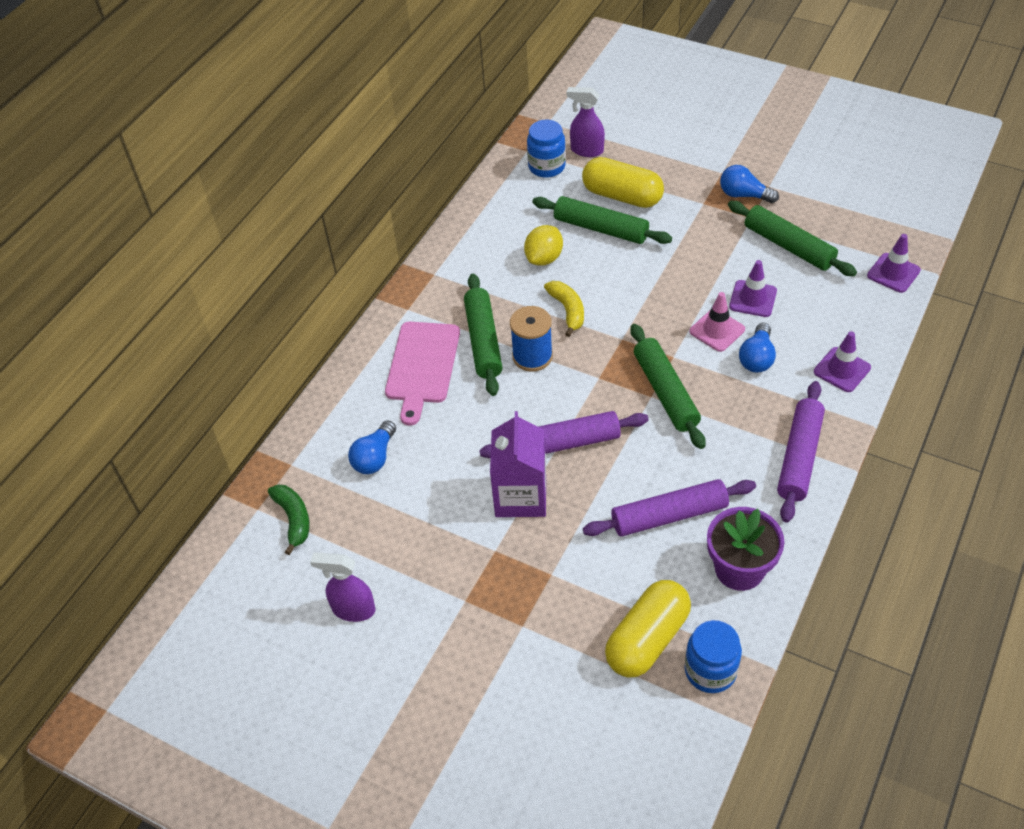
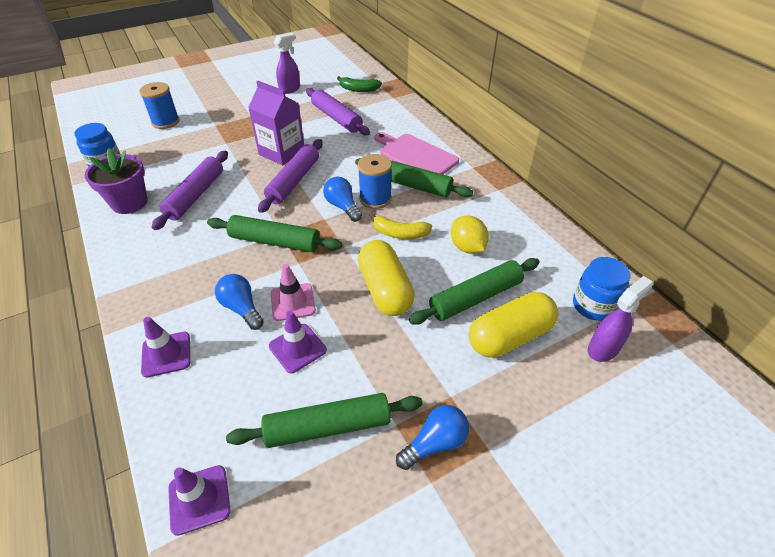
camera: 120 degrees right, 5 degrees down
(375, 457) = (367, 120): blue light bulb -> blue light bulb (343, 206)
(566, 699) = (166, 122): none -> blue spool
(647, 639) = (151, 154): yellow capsule -> yellow capsule (385, 290)
(799, 457) = (145, 274): purple rolling pin -> purple rolling pin (336, 118)

